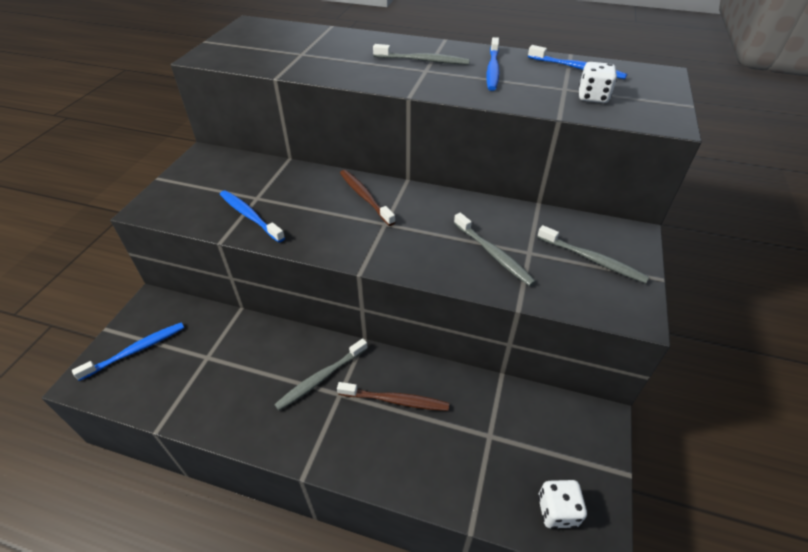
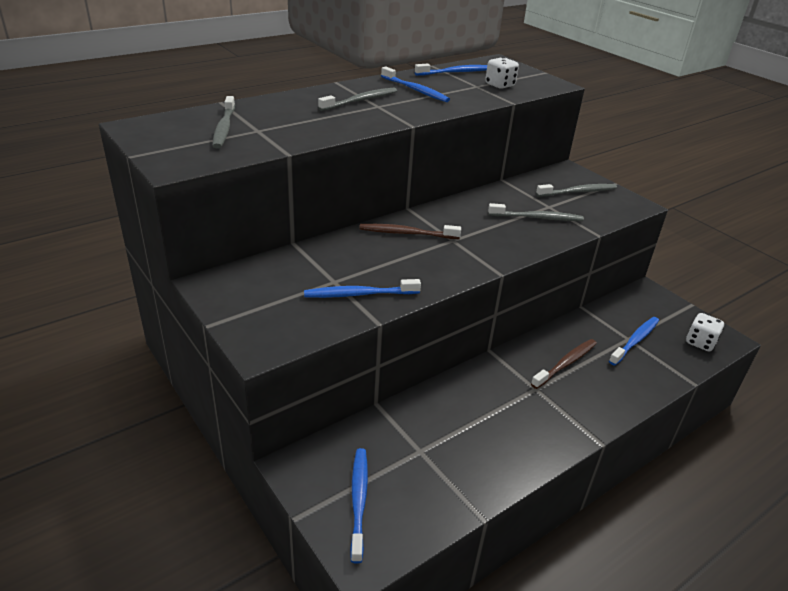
camera: 55 degrees left, 10 degrees down
(321, 378) = (510, 390): grey toothbrush -> grey toothbrush (224, 128)
(491, 443) = (635, 341): none -> blue toothbrush

